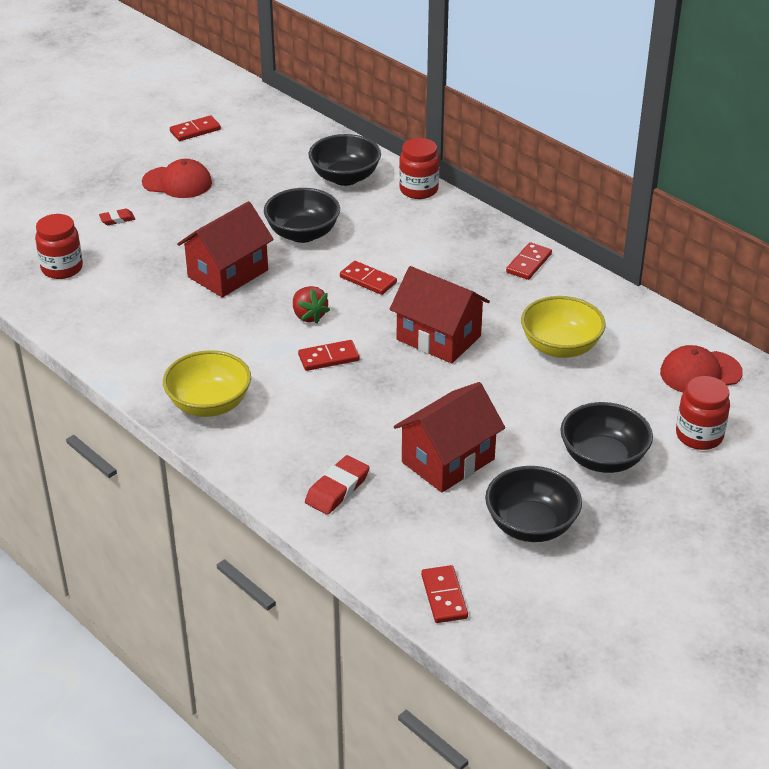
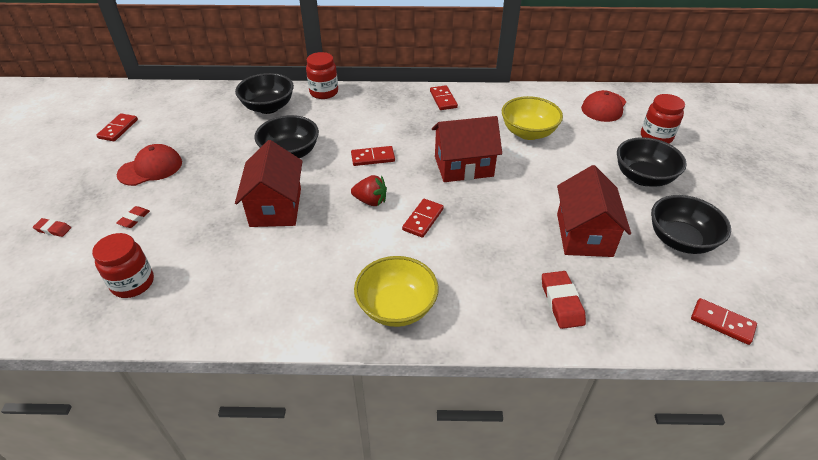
camera: 45 degrees left, 5 degrees up
(57, 195) = (53, 229): none -> red eraser

